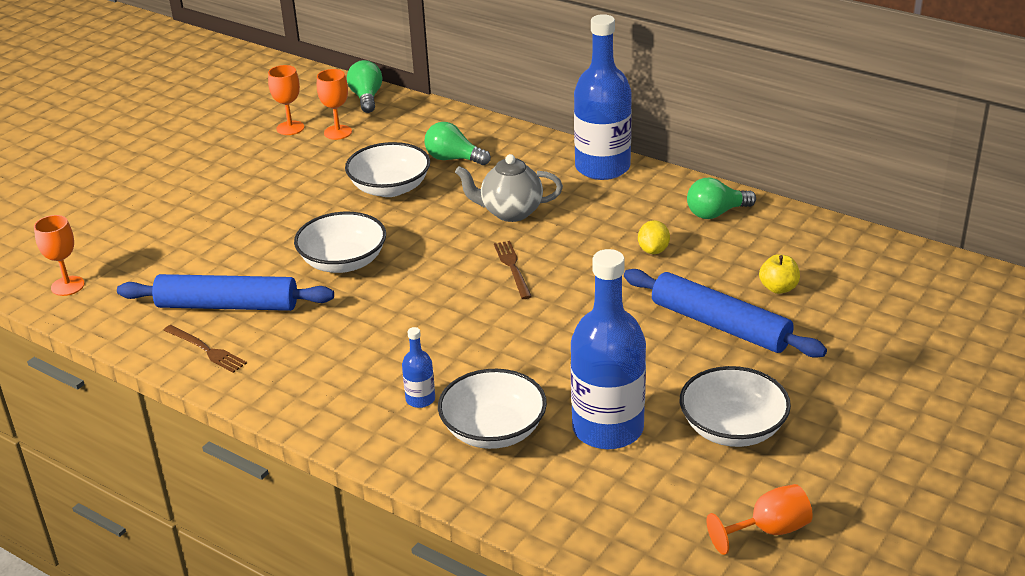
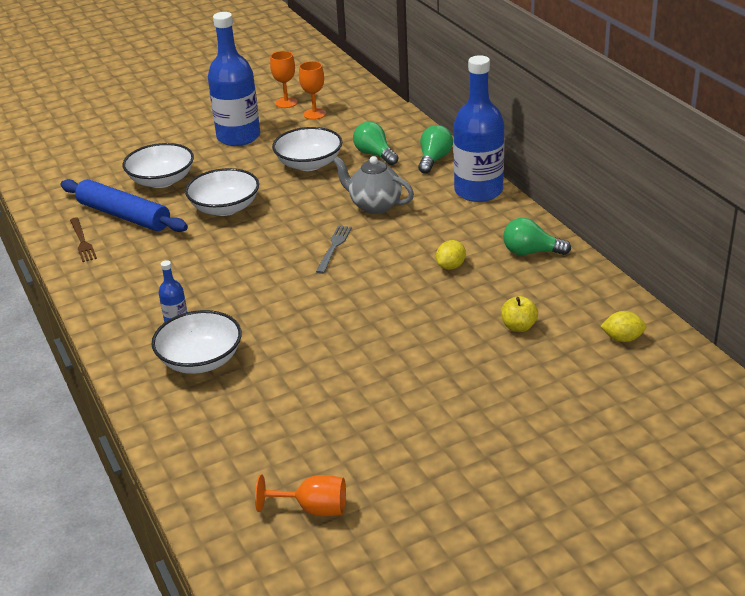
camera: 30 degrees right, 0 degrees up
(67, 286) = (46, 173): orange goblet -> none
(366, 98) = (360, 94): green light bulb -> green light bulb (434, 159)
(513, 268) = (334, 247): brown fork -> grey fork
(607, 428) = (278, 388): blue bottle -> blue bottle (238, 137)
(720, 325) = (442, 340): blue rolling pin -> none
(732, 428) = (367, 422): white bowl -> white bowl (161, 180)
(880, 268) = (622, 338): none -> yellow lemon

